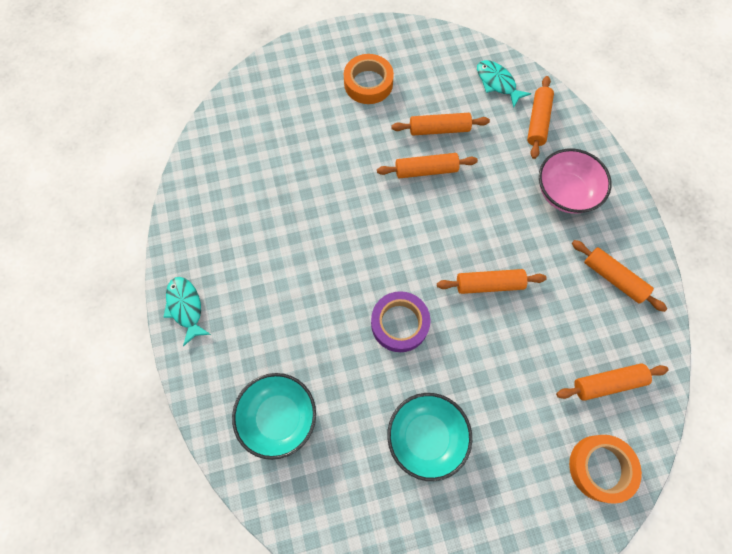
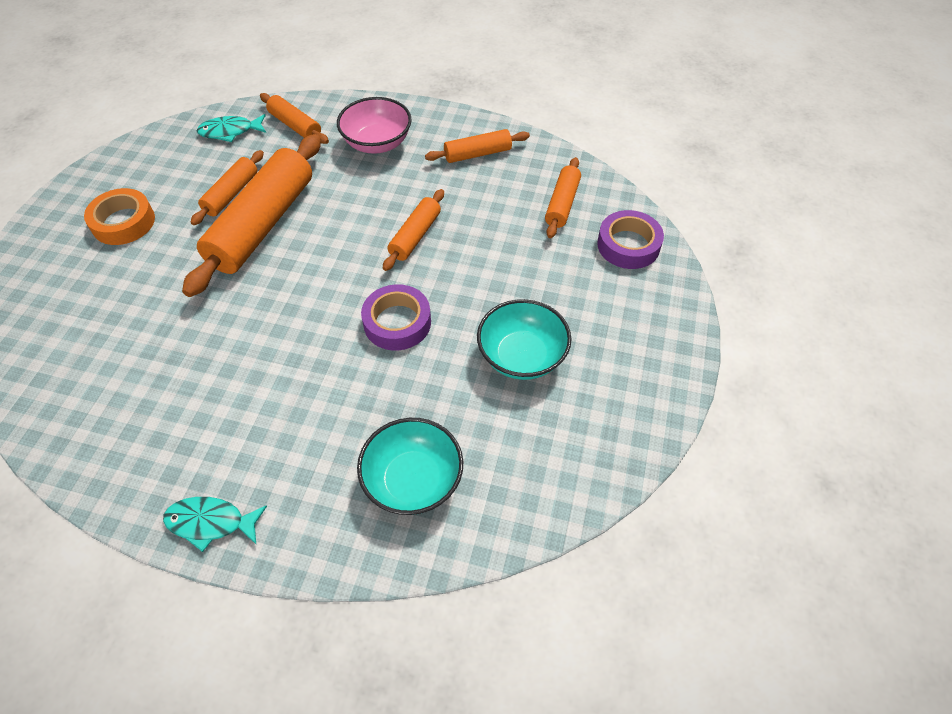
camera: 60 degrees left, 15 degrees down
(426, 170) = (262, 224): orange rolling pin -> orange rolling pin, size x1.97
(600, 468) = (628, 245): orange tape -> purple tape

